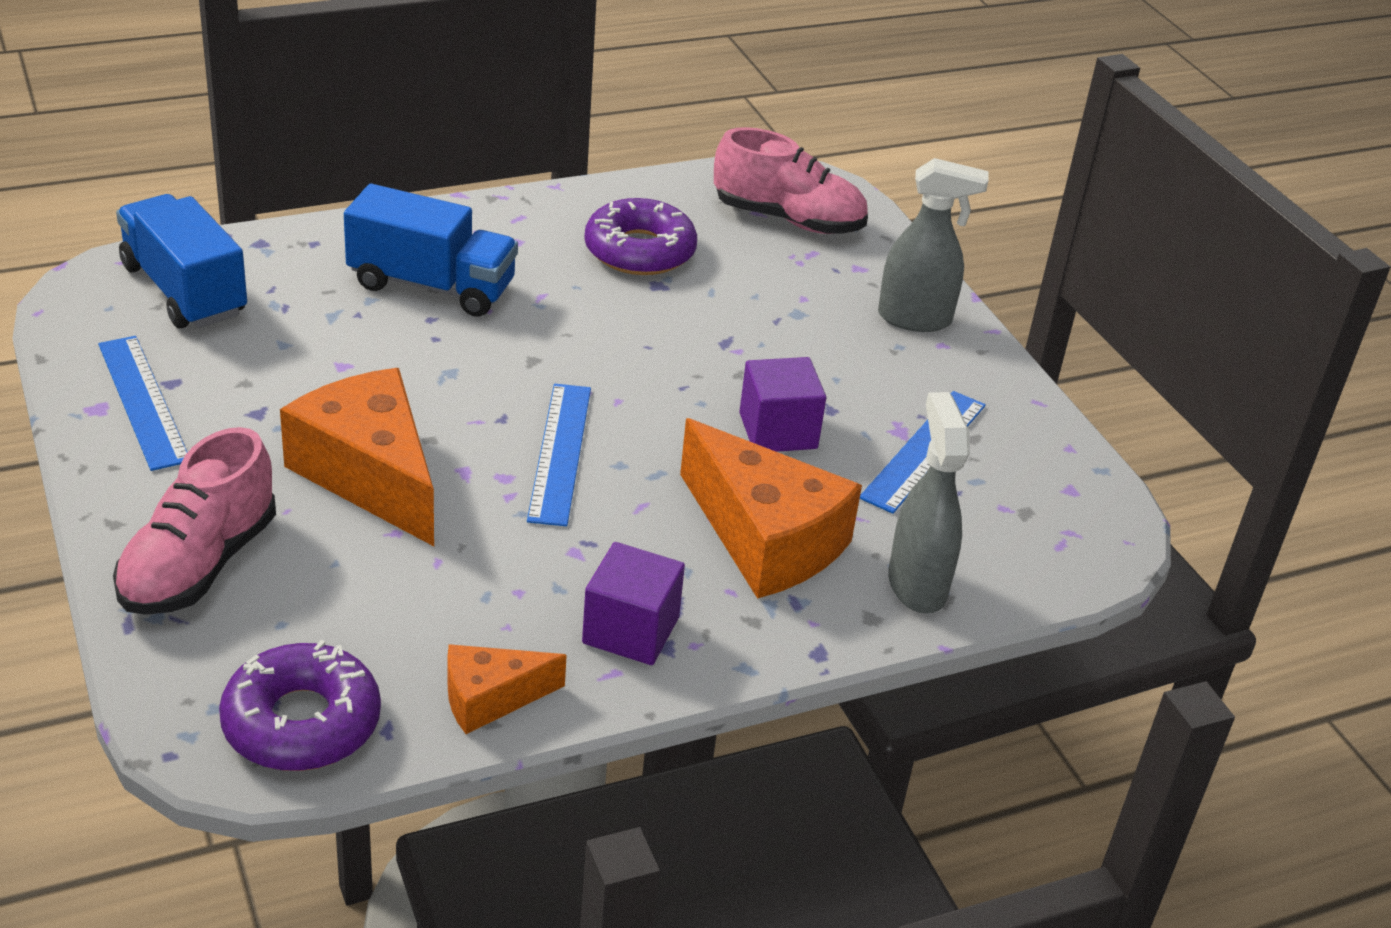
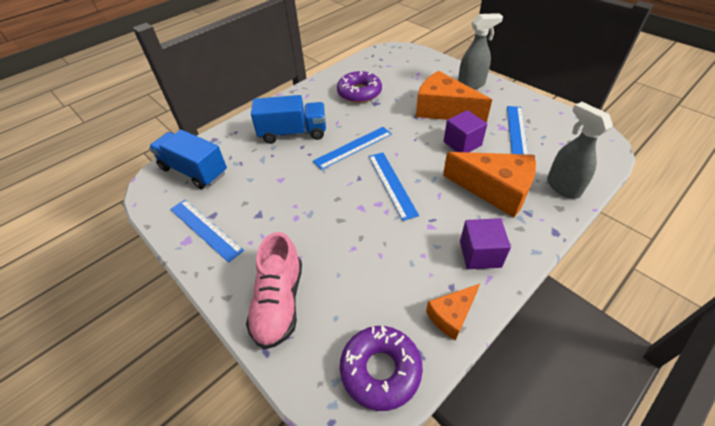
camera: 15 degrees left, 10 degrees up
(369, 475) = (324, 225): orange cheese -> orange cheese (443, 110)
(536, 357) = (353, 147): none -> blue ruler
(788, 219) = (400, 64): pink shoe -> none

